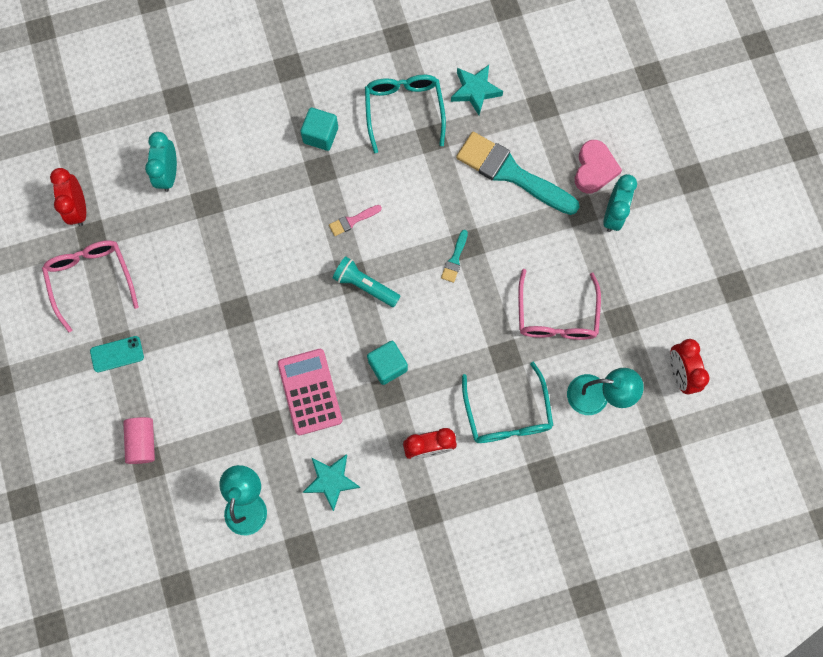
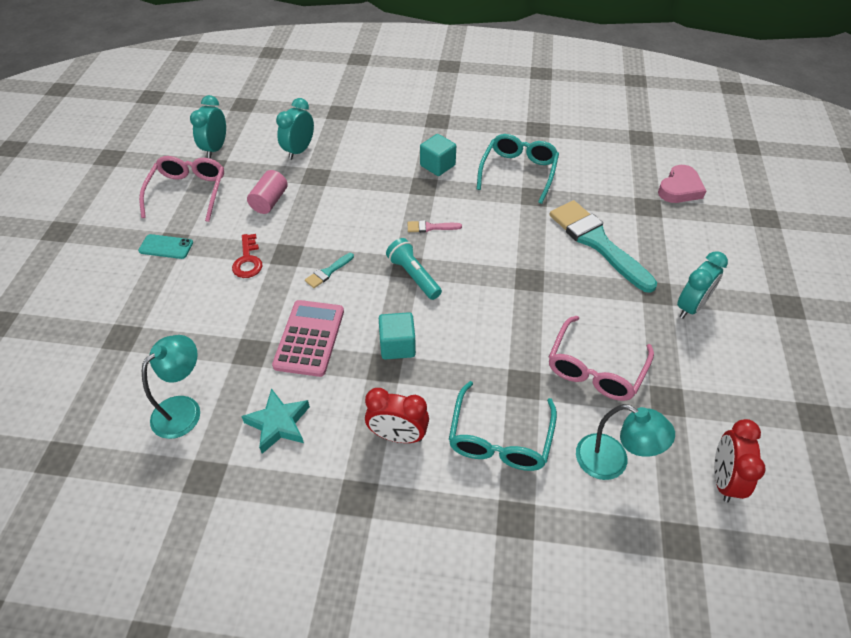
camera: 25 degrees right, 25 degrees down
(78, 209) = (215, 148): red clock -> turquoise clock
(142, 442) = (132, 318): pink cylinder -> pink cylinder (269, 201)
(205, 335) = (248, 261): none -> red key
(455, 259) = (511, 286): turquoise brush -> turquoise brush (328, 272)
(475, 91) = (589, 179): turquoise star -> none
(594, 169) = (683, 266): pink heart -> pink heart (680, 188)

